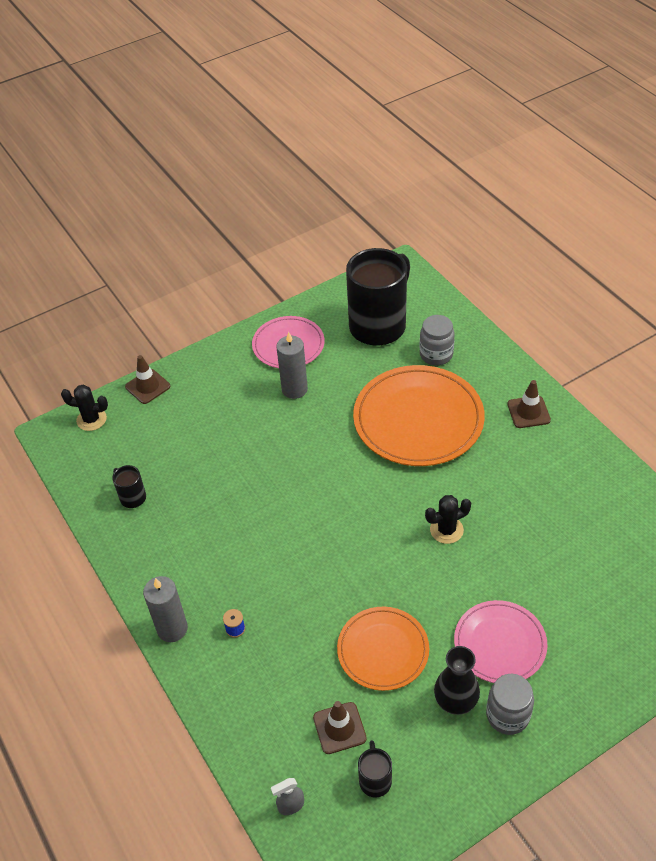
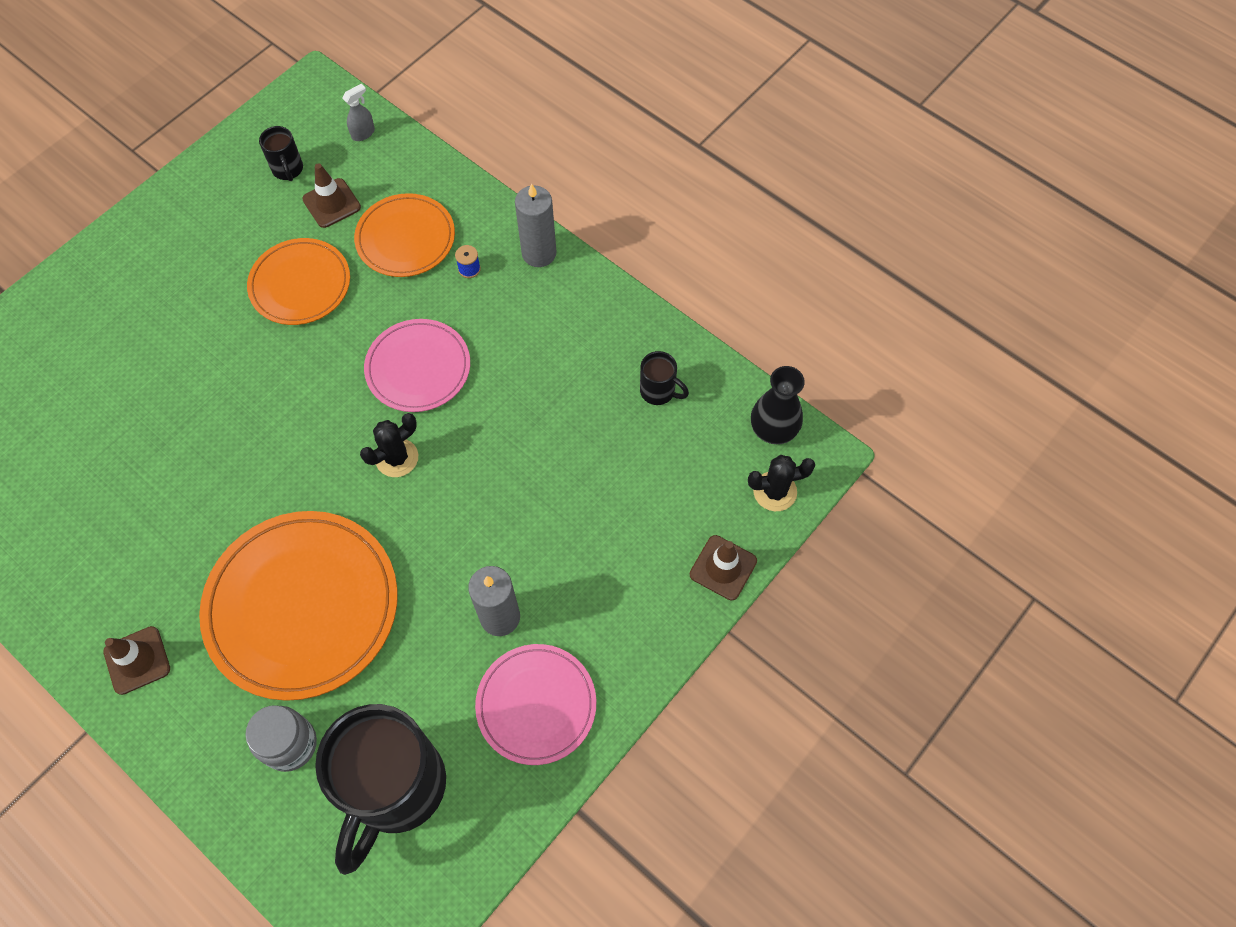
camera: 160 degrees right, 15 degrees up
(281, 672) = (405, 238): none -> orange plate
(446, 530) = (243, 442): black cactus -> black cactus (397, 458)
(455, 701) = (215, 254): black vase -> black vase (773, 430)
(500, 644) = (171, 320): pink plate -> pink plate (418, 368)
(507, 715) = (160, 252): grey jar -> none

